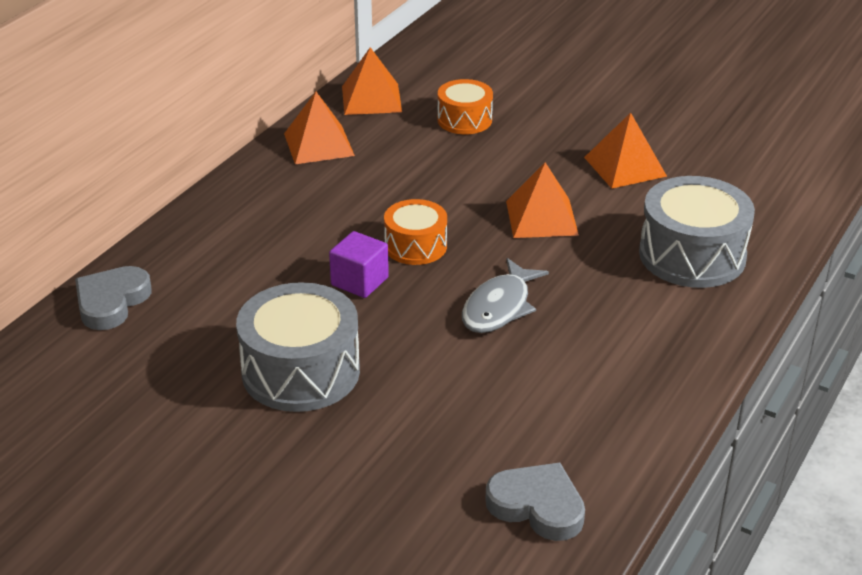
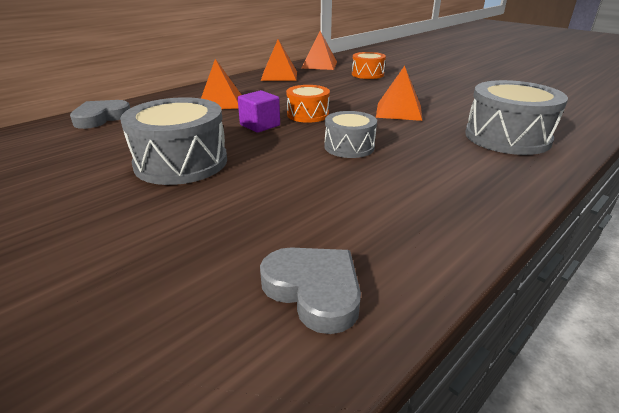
camera: 15 degrees right, 5 degrees down
(499, 307) = (349, 147): grey fish -> grey drum
(625, 166) = (462, 97): orange pyramid -> orange pyramid (220, 102)

